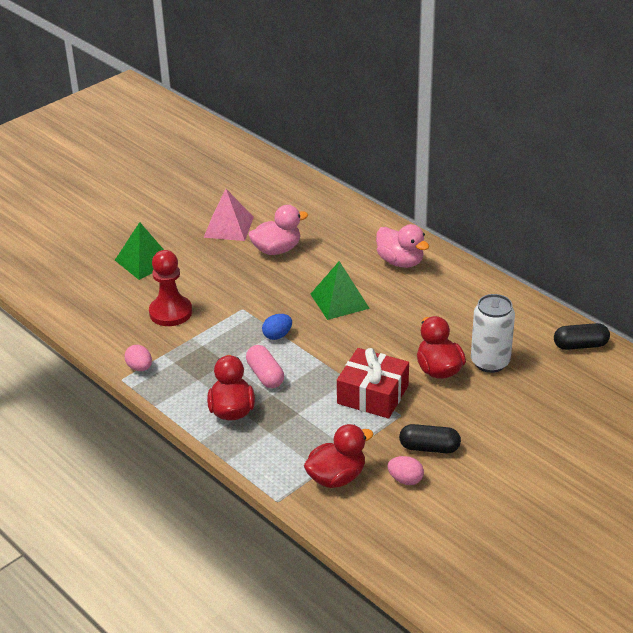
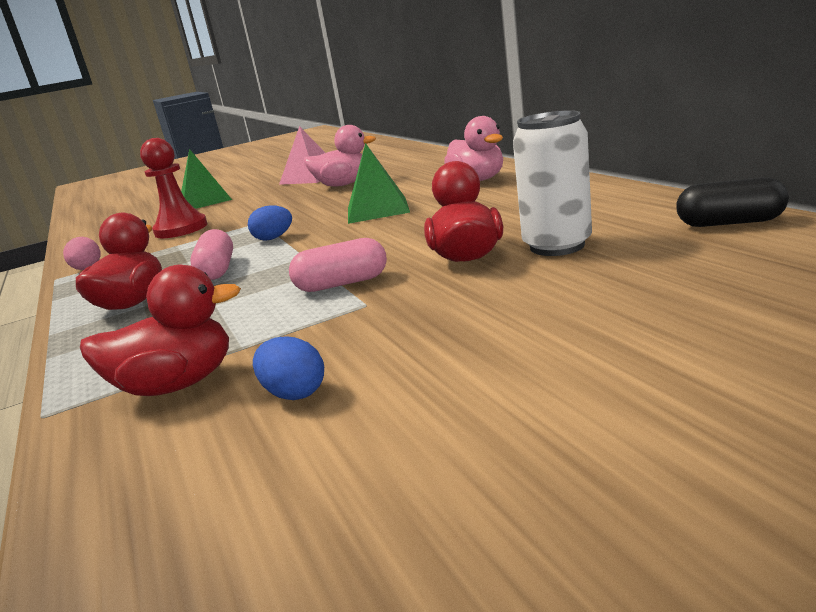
camera: 20 degrees right, 15 degrees down
(372, 394) = (342, 283): red gift -> pink capsule
(405, 480) = (294, 393): pink egg -> blue egg
(429, 448) = (380, 346): black capsule -> none

